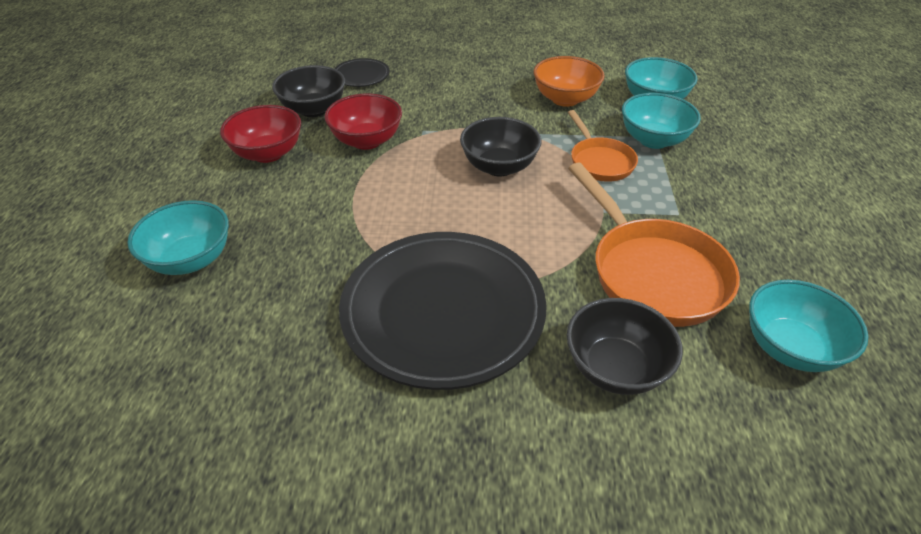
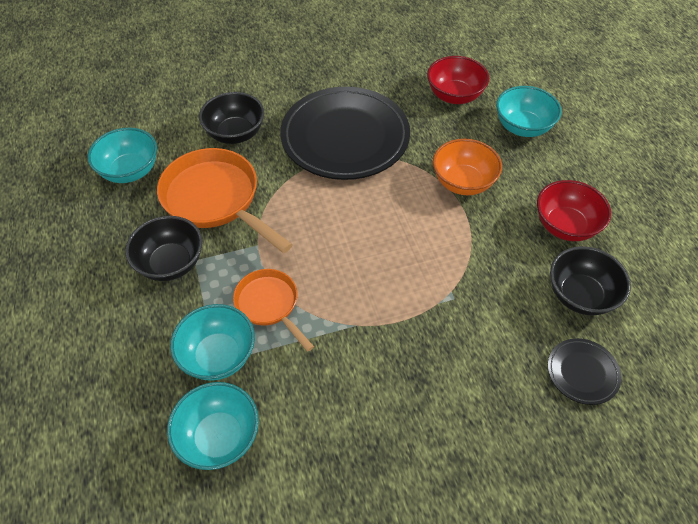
camera: 160 degrees right, 10 degrees up
(366, 141) = (495, 267): red bowl -> red bowl (454, 96)
(499, 167) = (360, 270): black bowl -> black bowl (171, 263)
(565, 99) = (327, 403): orange bowl -> orange bowl (463, 182)

